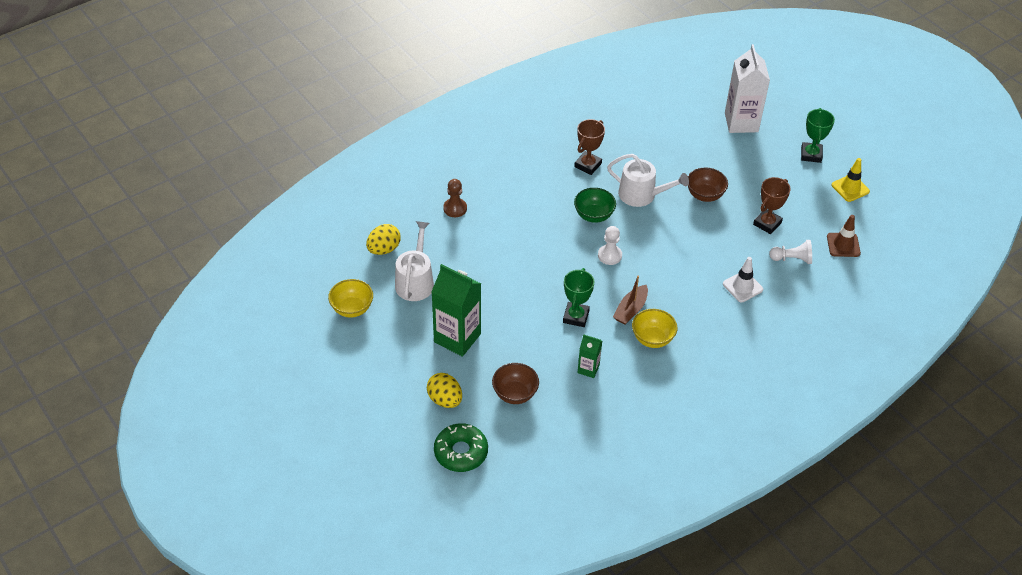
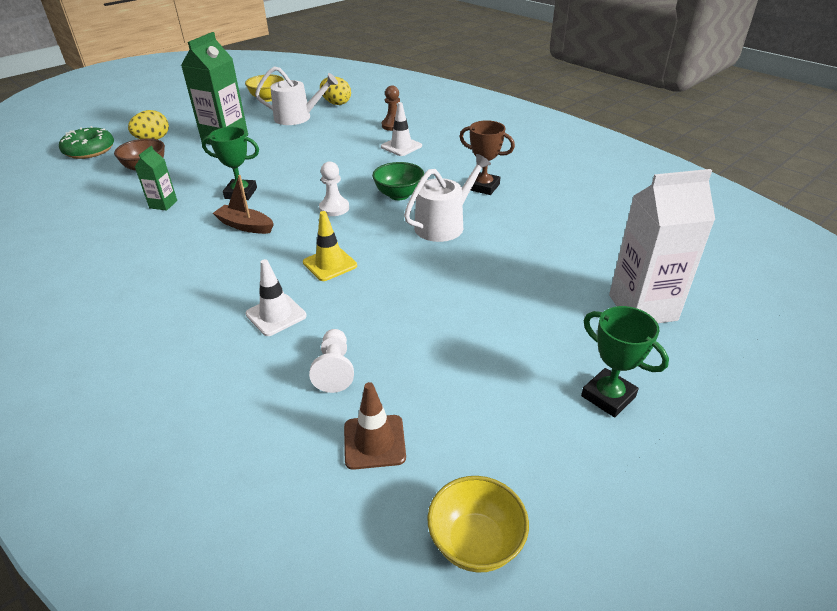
camera: 85 degrees right, 10 degrees down
(503, 207) = (401, 146): none -> white traffic cone
(641, 195) = (444, 225): white watering can -> white watering can turned 150 degrees counterclockwise
(652, 339) = (195, 243): yellow bowl -> yellow bowl (475, 542)
(705, 195) = (459, 275): brown bowl -> none
(767, 223) = (413, 339): brown trophy -> none
(811, 155) = (608, 396): green trophy -> green trophy turned 45 degrees clockwise
(850, 188) = (537, 457): yellow traffic cone -> yellow traffic cone (330, 264)

